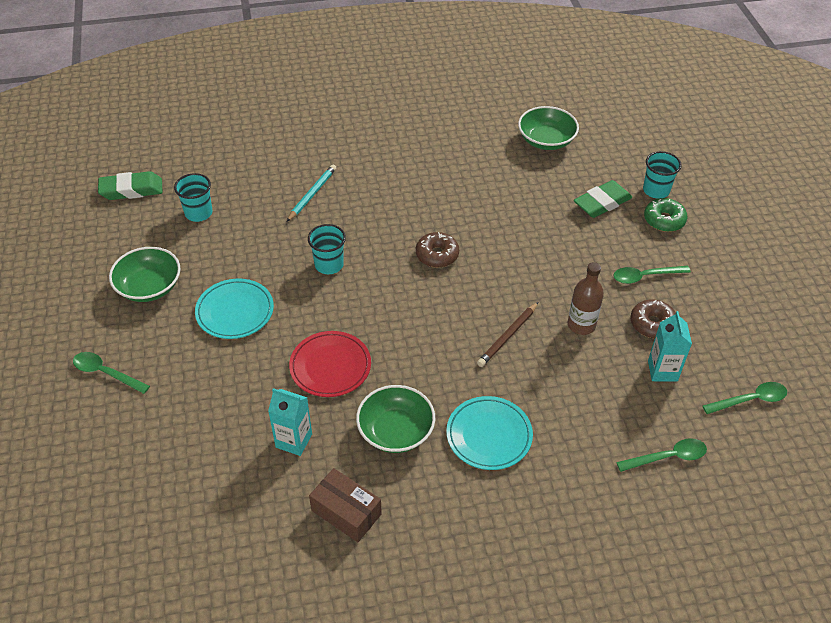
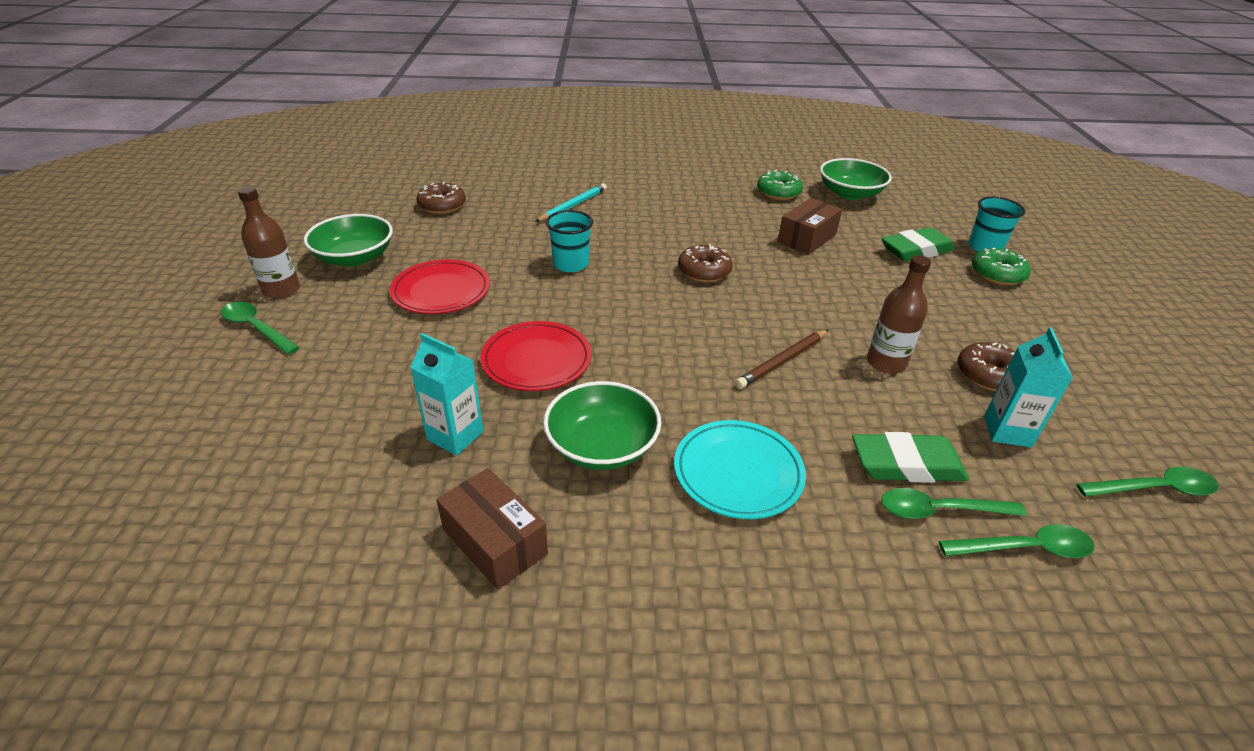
camera: 10 degrees right, 10 degrees down
(106, 331) = (281, 290): none -> brown bottle
(131, 190) = (381, 181): green eraser -> green eraser (906, 464)
(198, 213) = (442, 206): turquoise cup -> brown donut
(235, 312) = (441, 291): turquoise plate -> red plate
(485, 149) = (778, 193): none -> green donut
(514, 203) = (807, 238): none -> brown box
(645, 276) = (975, 324): green spoon -> green spoon (939, 510)

